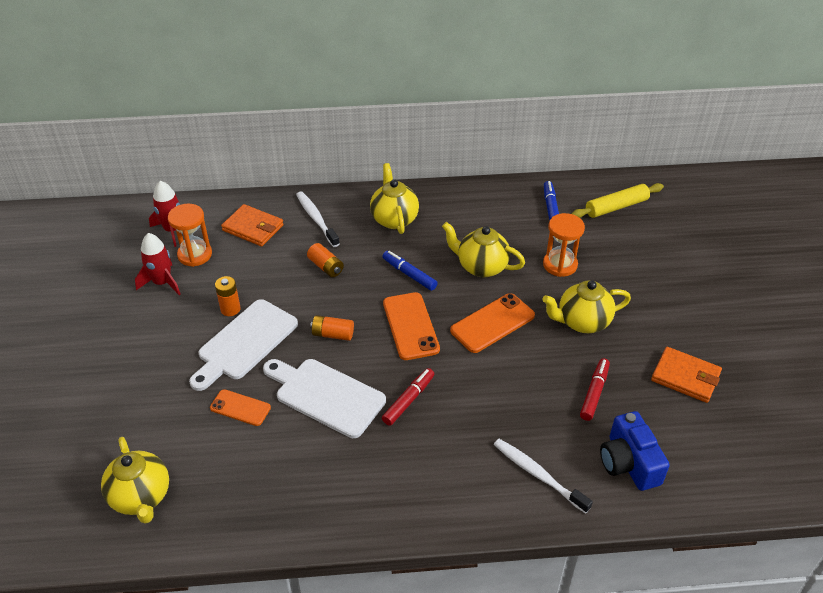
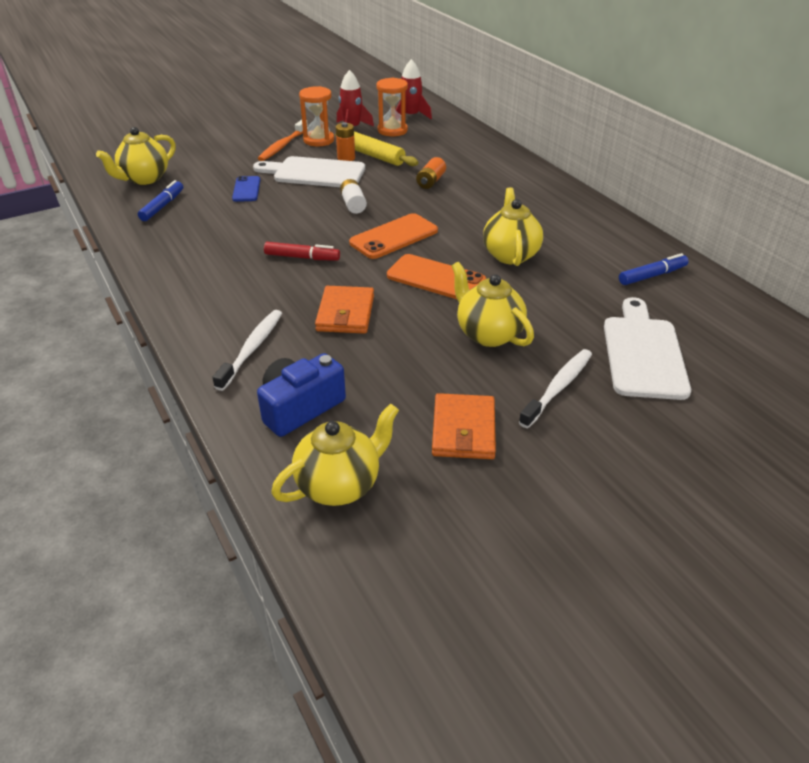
camera: 65 degrees right, 5 degrees down
(157, 350) = (283, 146): none -> orange toothbrush
(240, 408) = (246, 189): orange phone -> blue phone
(253, 228) = (446, 142): orange wallet -> orange wallet (345, 313)
(316, 219) = (485, 162): white toothbrush -> white toothbrush (558, 387)
(326, 396) = (282, 219): white cutting board -> white cutting board (643, 353)
(333, 334) = (353, 204): orange battery -> white battery
(394, 219) = (527, 195): yellow teapot -> yellow teapot (339, 485)
(409, 274) = (460, 220): blue marker -> blue marker (162, 206)
(560, 265) = (564, 301): orange hourglass -> orange hourglass (318, 140)
(594, 393) = (386, 363): red marker -> none
(616, 207) = (713, 320): yellow rolling pin -> yellow rolling pin (375, 156)

